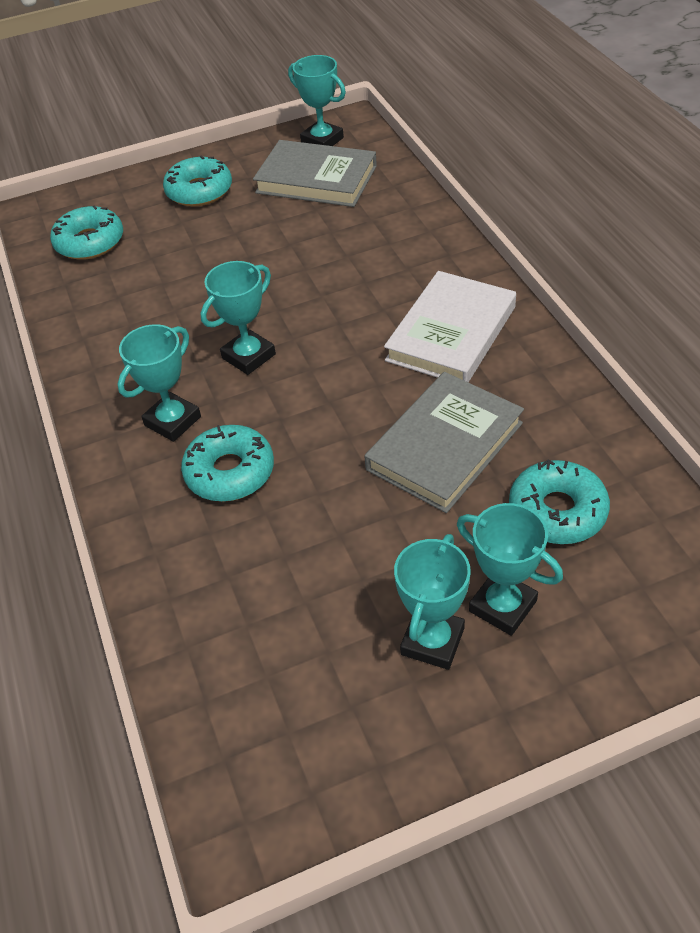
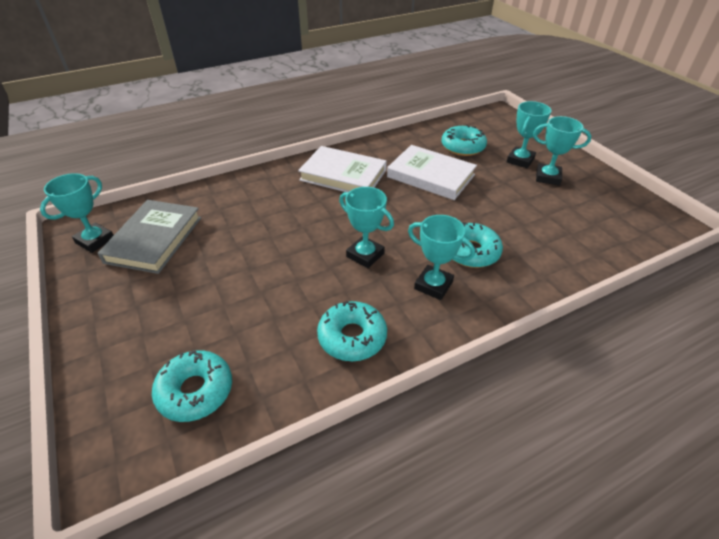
camera: 100 degrees left, 5 degrees down
(199, 191) = (137, 313): turquoise donut -> turquoise donut (352, 337)
(444, 446) = (430, 176): grey book -> white book

